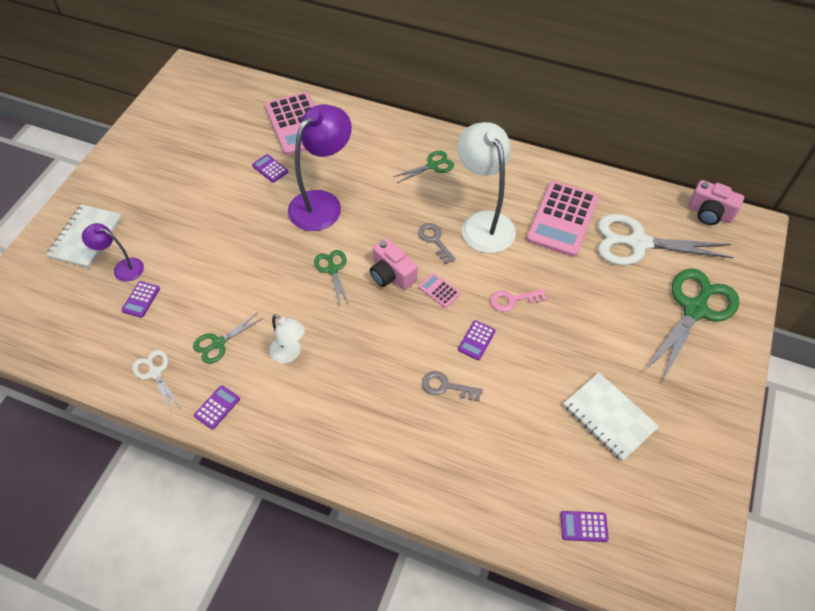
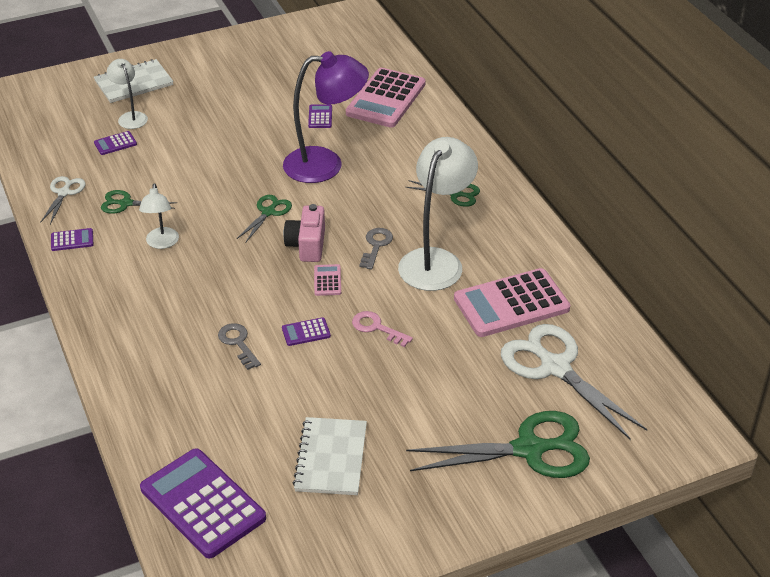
camera: 45 degrees right, 15 degrees down
(123, 268) = (130, 117): purple lamp -> white lamp
(583, 526) = (202, 504): purple calculator -> purple calculator, size x2.35
(709, 213) = (668, 395): pink camera -> none

